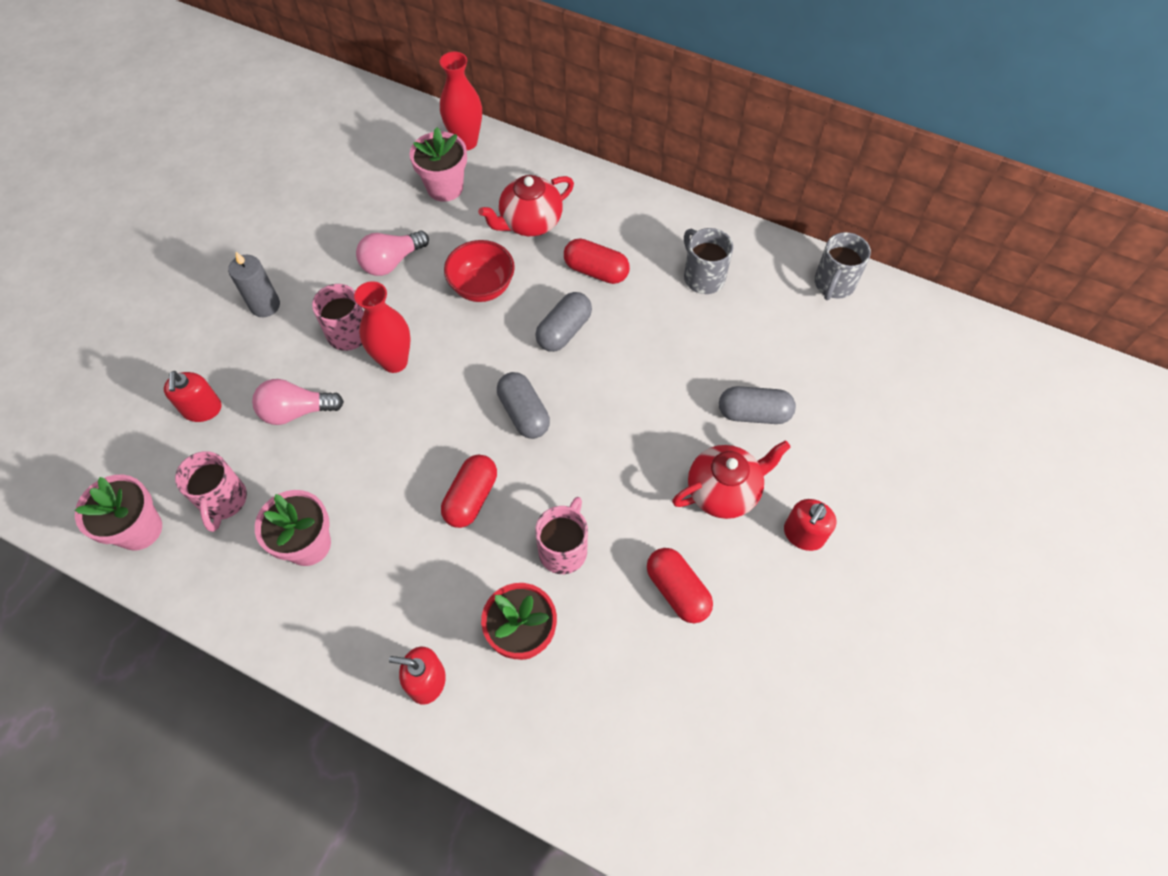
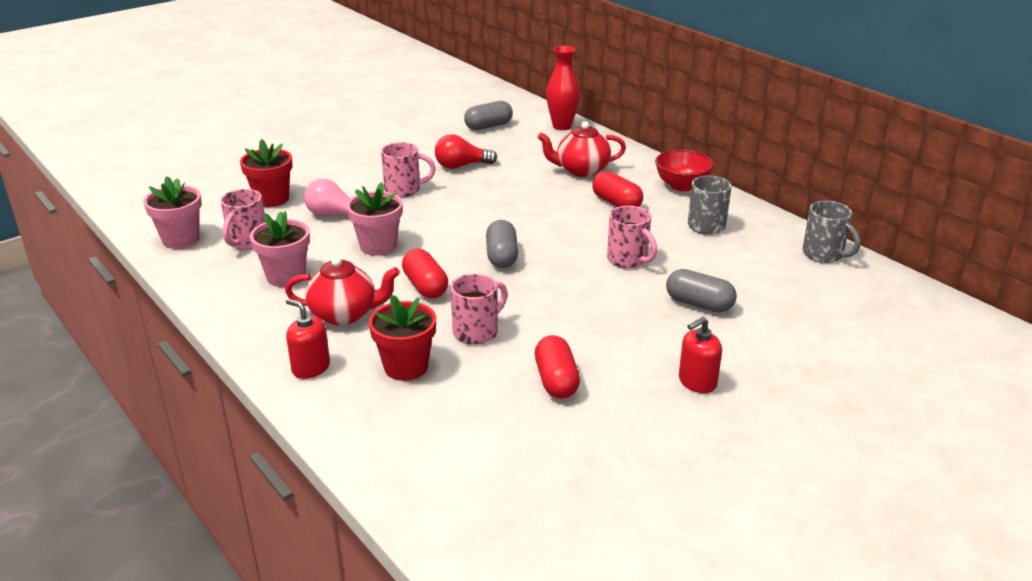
camera: 25 degrees right, 30 degrees down
(202, 409) = (272, 199): red soap dispenser -> red flower pot
(265, 305) = (355, 165): grey candle -> none
(391, 262) = (461, 166): pink light bulb -> red light bulb
(394, 361) = (424, 209): red vase -> none
(445, 187) = (529, 142): pink flower pot -> pink flower pot (378, 246)
(471, 498) = (425, 286): red capsule -> red capsule turned 75 degrees counterclockwise
(482, 287) = (519, 191): red bowl -> red bowl (682, 186)
(564, 331) = (567, 225): grey capsule -> grey capsule (488, 126)
(654, 367) = (628, 260): none -> pink mug
(724, 491) = (640, 338): red teapot -> red teapot (345, 314)
(833, 284) = (824, 254): grey mug -> grey mug turned 90 degrees counterclockwise

